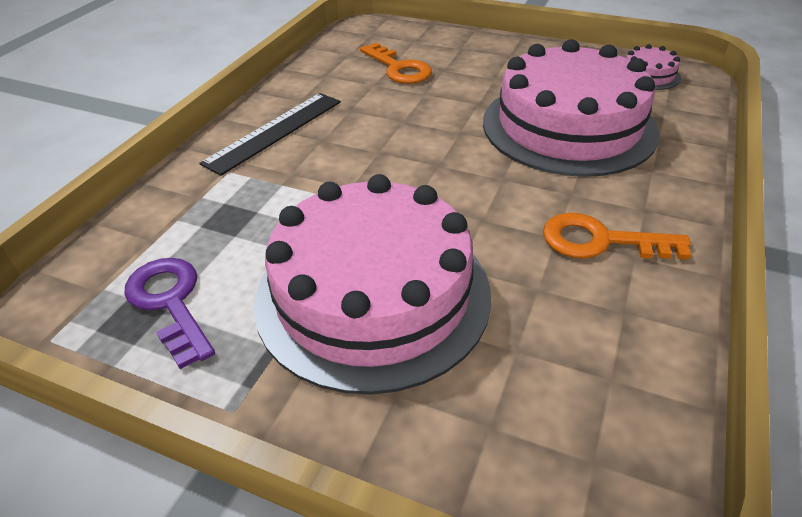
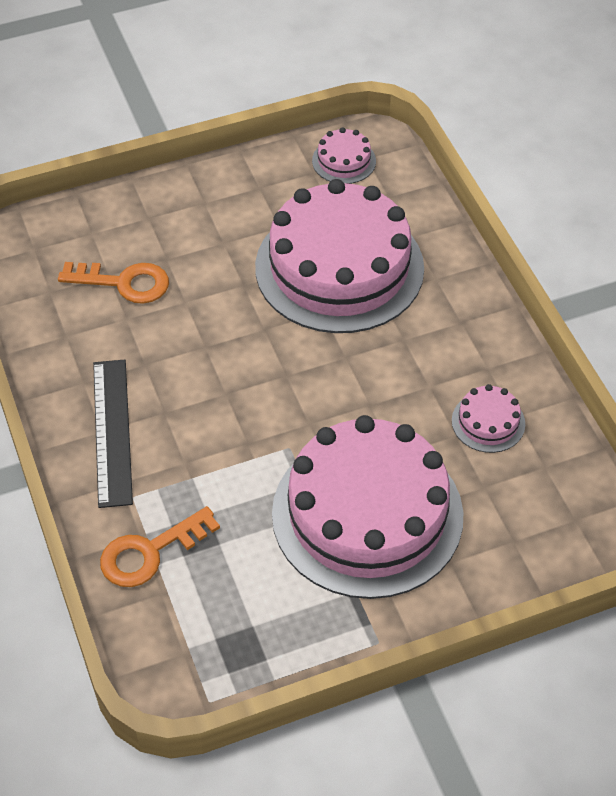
camera: 45 degrees left, 10 degrees up
(170, 303) = (250, 619): purple key -> none
(586, 298) = (488, 422): none -> pink cake
(601, 241) = (459, 370): orange key -> orange key (150, 552)

